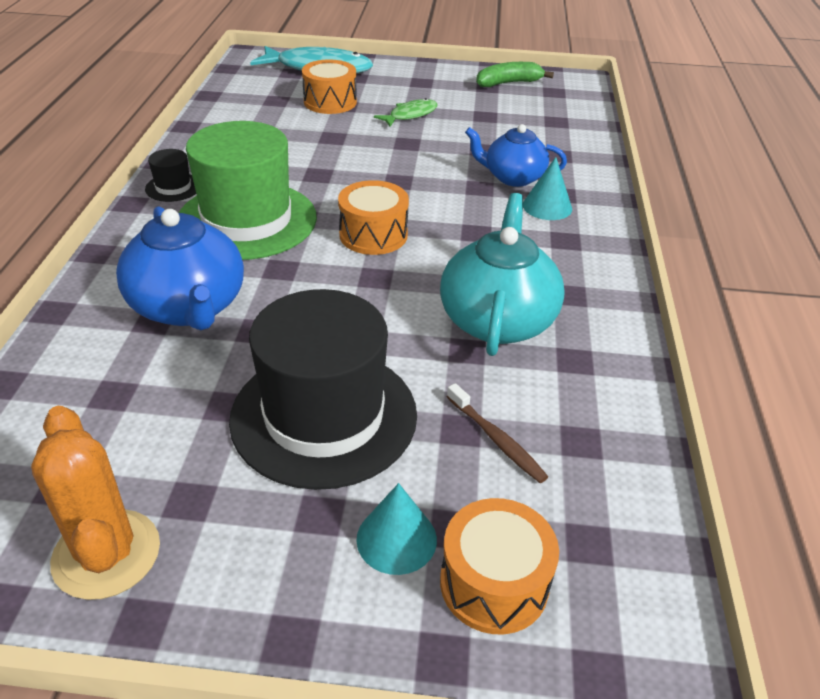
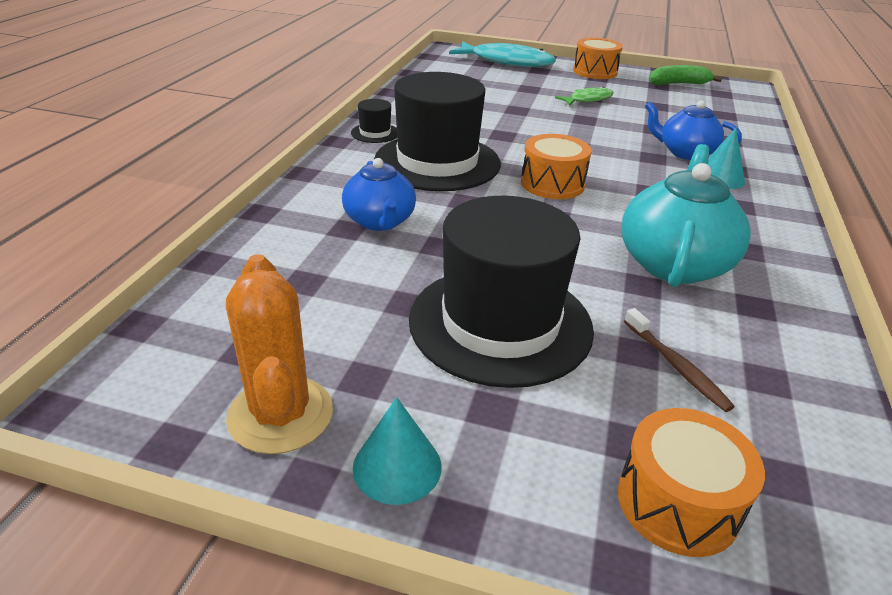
camera: 10 degrees right, 5 degrees down
(189, 307) = (380, 221): blue teapot -> blue teapot, size x0.66
(247, 220) = (437, 162): green hat -> black hat
(330, 102) = (516, 85): orange drum -> orange drum (595, 72)
(396, 539) = (571, 443): turquoise cone -> turquoise cone (397, 466)

